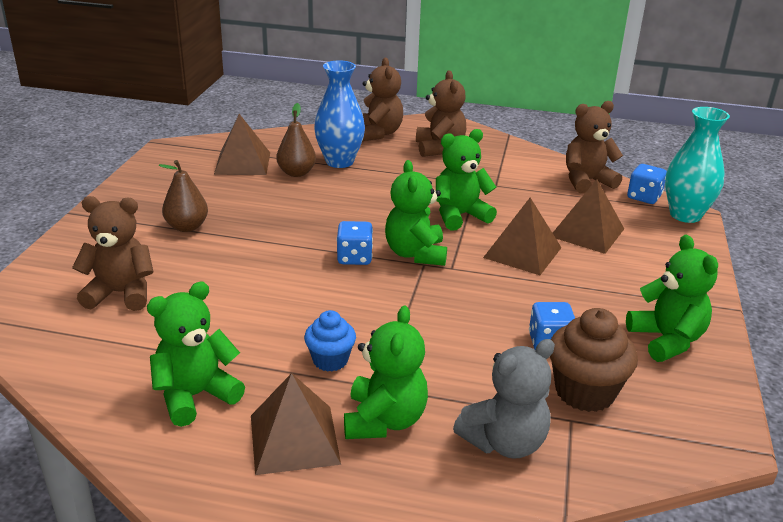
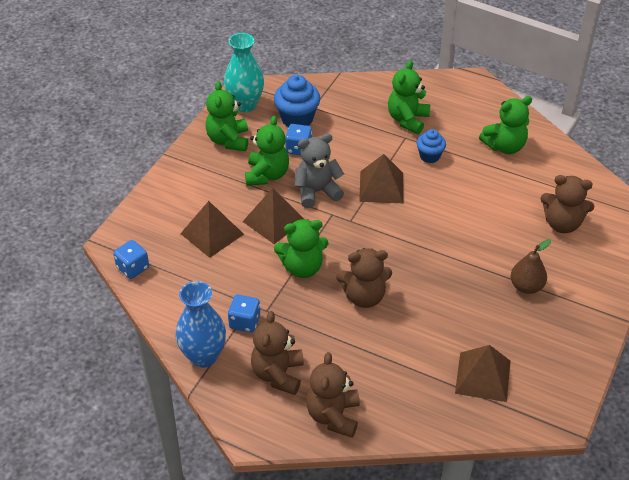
camera: 165 degrees left, 15 degrees up
(294, 439) = (454, 118): brown pyramid -> brown pyramid (381, 187)
(296, 173) = (431, 351): brown pear -> none
(339, 162) = (386, 364): blue vase -> blue vase (203, 356)
(354, 258) = (399, 233): blue dice -> blue dice (245, 322)
(415, 254) = (353, 231): green teddy bear -> green teddy bear (267, 175)
(504, 442) = (352, 102): grey teddy bear -> grey teddy bear (317, 192)
(584, 392) = (297, 119): brown cupcake -> blue cupcake
(586, 181) = (166, 297): brown teddy bear -> brown teddy bear (364, 296)
(685, 215) = (118, 241): turquoise vase -> turquoise vase (245, 105)

